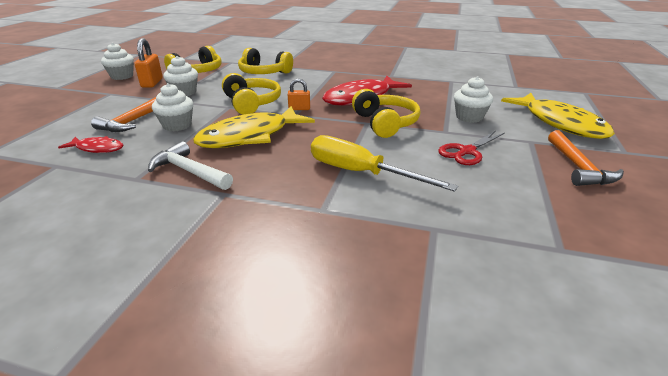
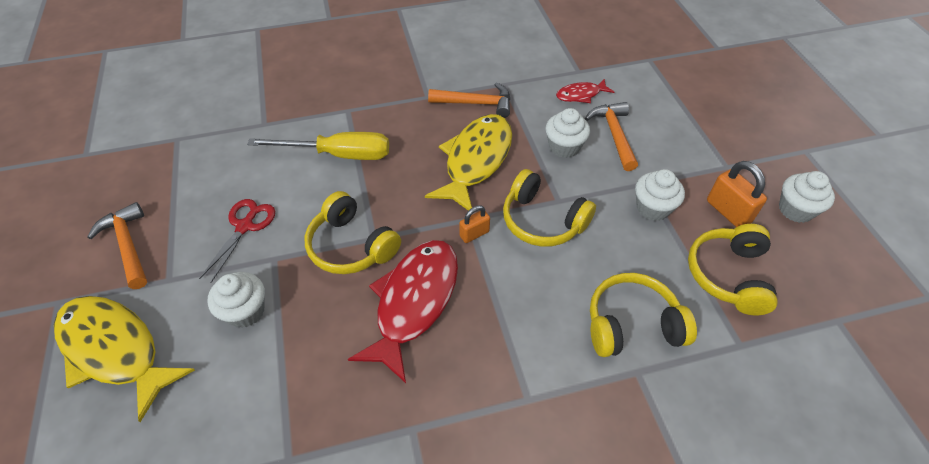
camera: 150 degrees right, 20 degrees up
(189, 171) = (476, 103): white hammer -> orange hammer

